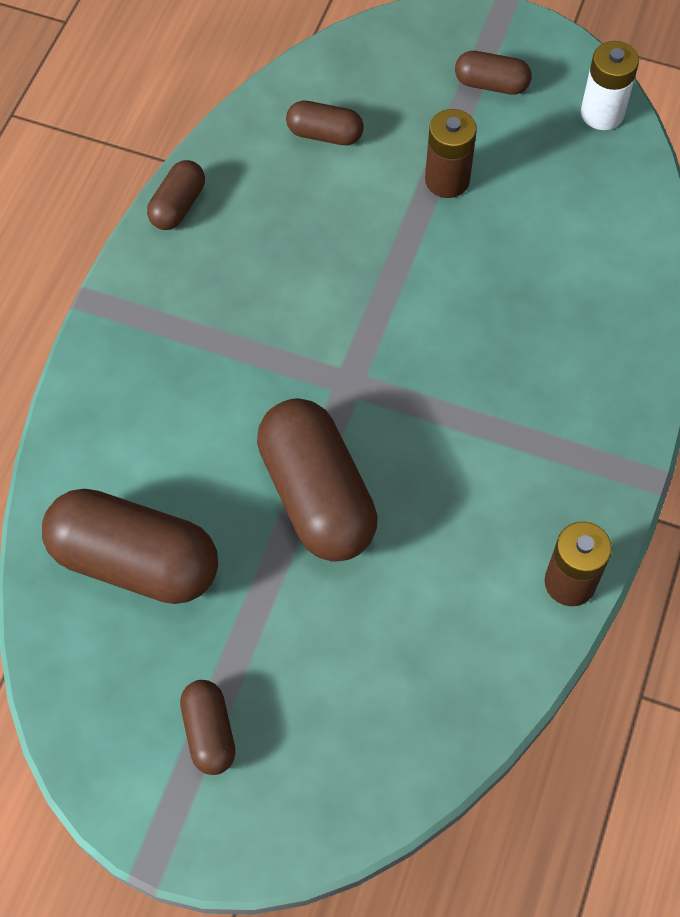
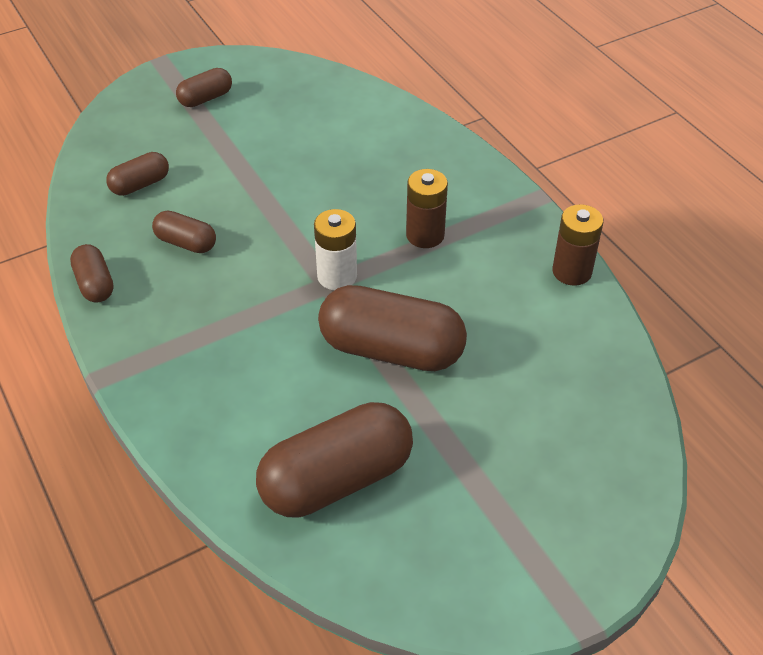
camera: 50 degrees left, 15 degrees down
(209, 732) = (510, 519): brown capsule -> brown capsule (186, 243)
(447, 180) = (244, 155): brown battery -> brown battery (425, 235)
(602, 113) = (284, 71): white battery -> white battery (337, 276)

